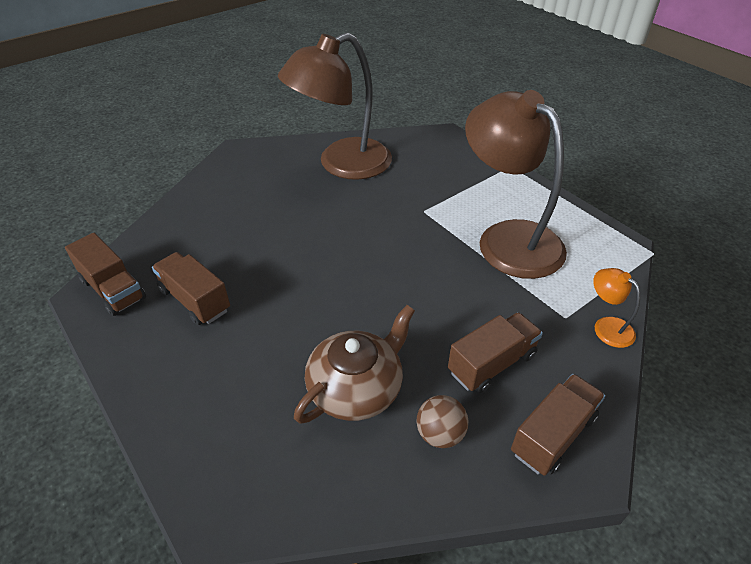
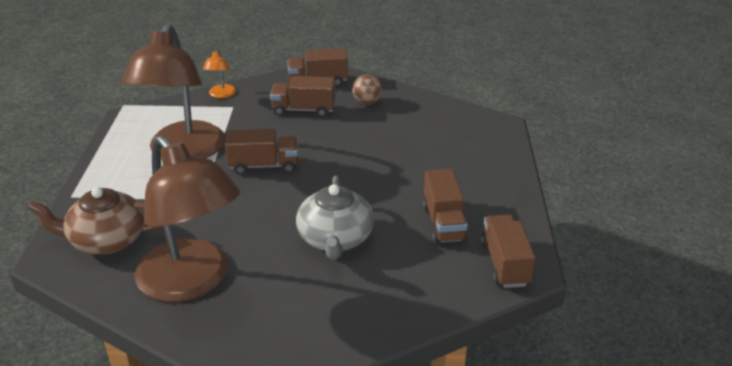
camera: 140 degrees left, 10 degrees down
(279, 236) = (335, 239): none -> grey teapot
(342, 164) = (192, 282): brown lamp -> brown lamp turned 45 degrees clockwise
(356, 388) = (386, 133): brown teapot -> brown teapot (106, 240)
(422, 266) = (264, 166): none -> brown truck

